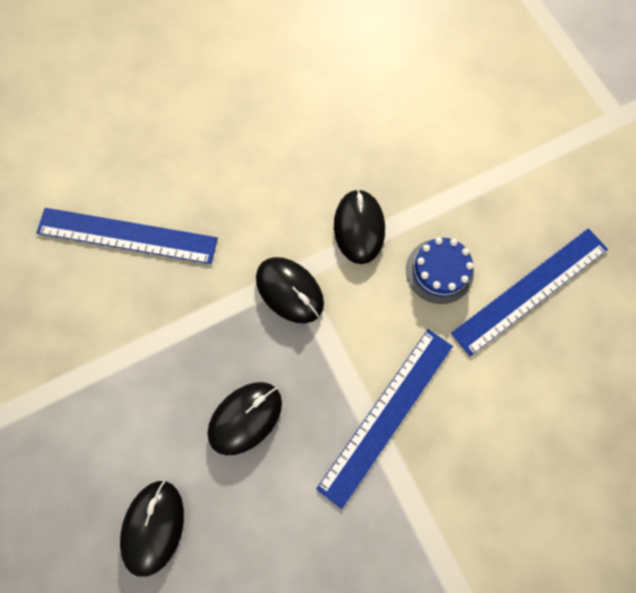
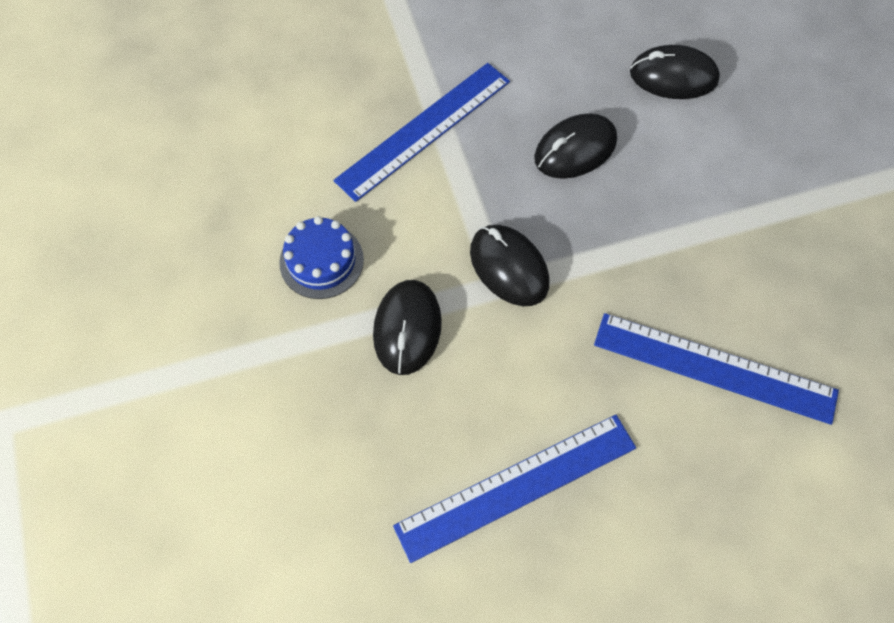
camera: 170 degrees left, 10 degrees down
(154, 527) = (673, 76): black mouse -> black mouse turned 75 degrees clockwise
(530, 290) = (222, 223): blue ruler -> blue ruler (516, 486)

